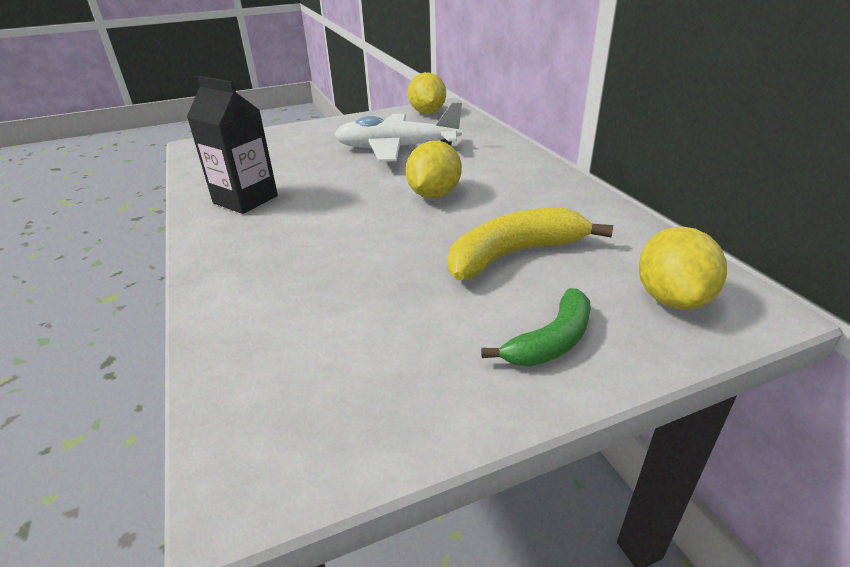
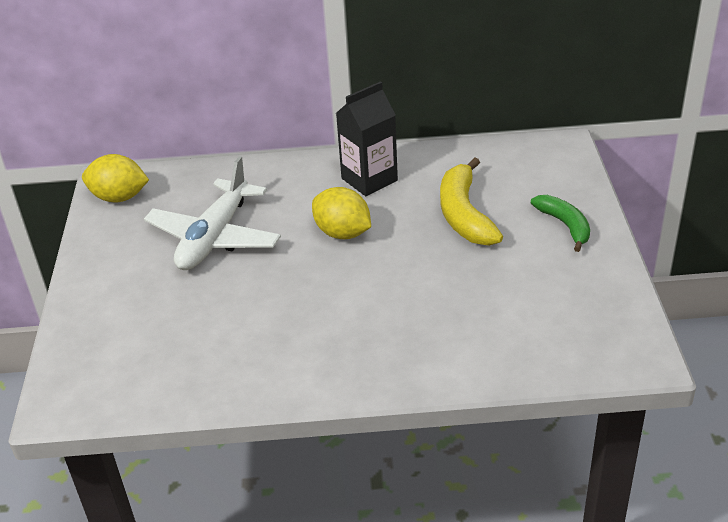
camera: 70 degrees left, 5 degrees up
(245, 199) = (271, 357): black carton -> black carton (369, 179)
(671, 298) = (543, 169): yellow lemon -> none

